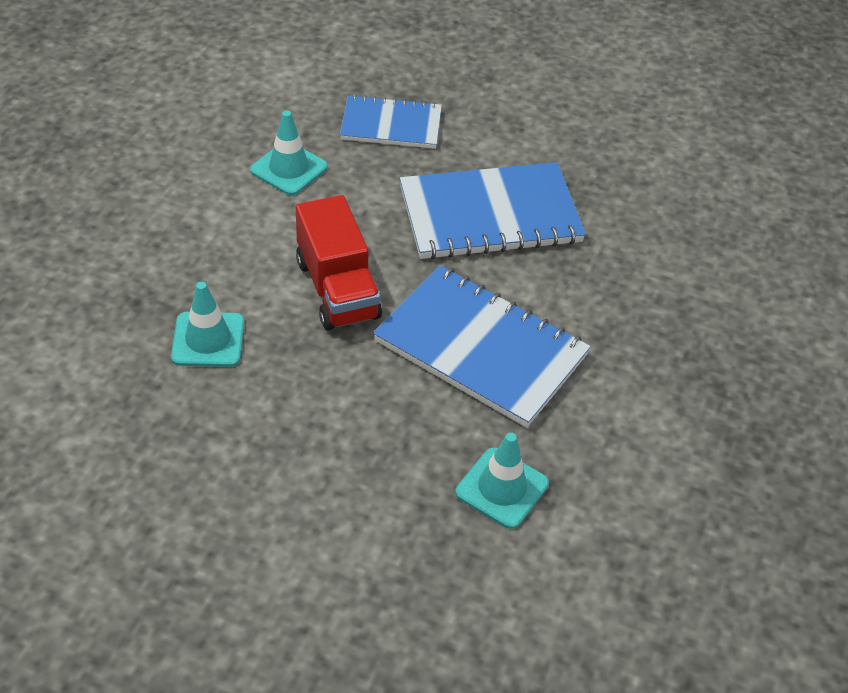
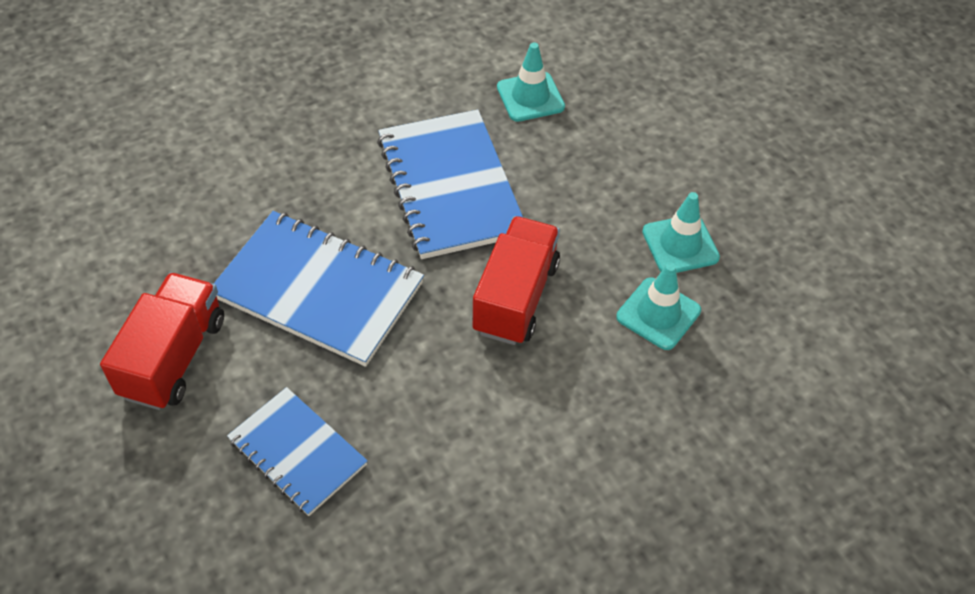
camera: 140 degrees left, 5 degrees up
(289, 169) = (450, 458): turquoise traffic cone -> turquoise traffic cone (680, 244)
(531, 130) = (174, 357): none -> red truck

